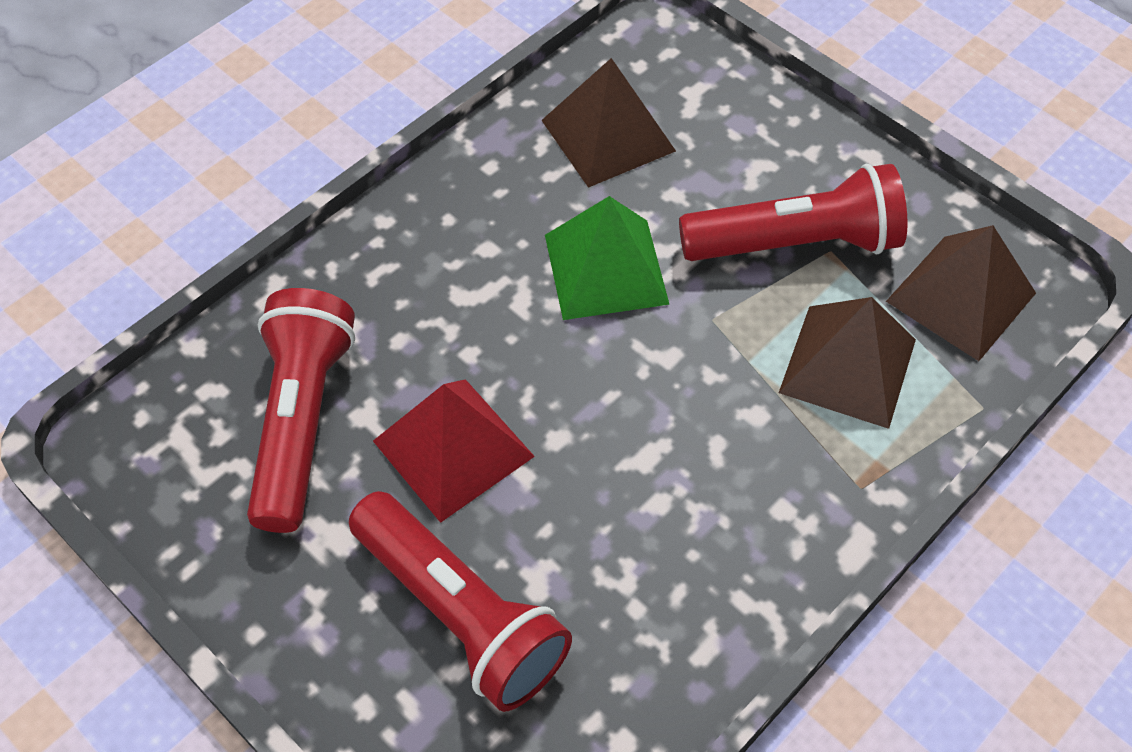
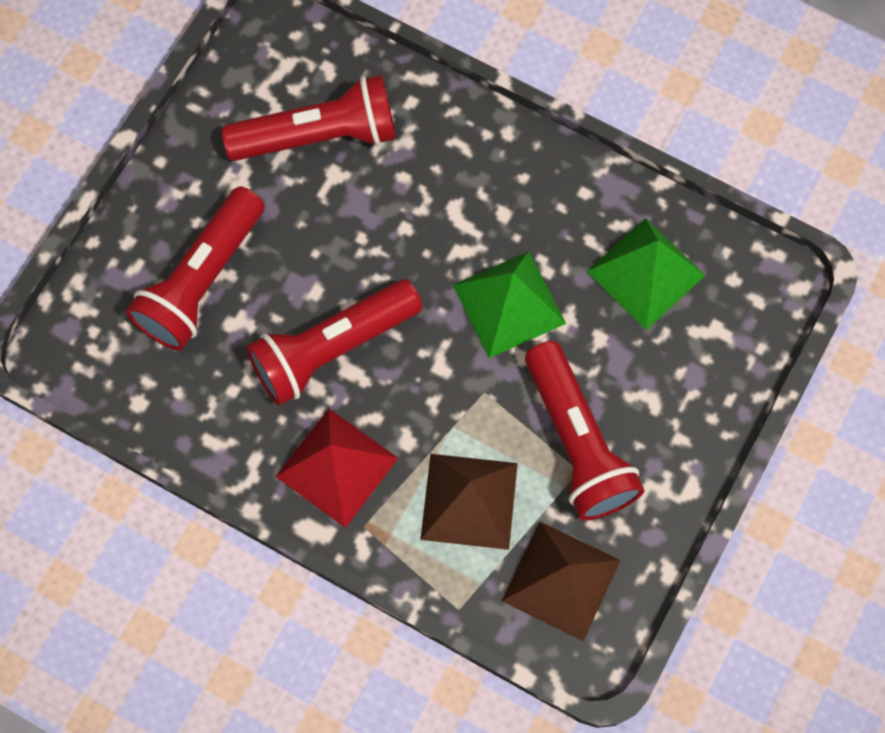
camera: 75 degrees right, 15 degrees up
(453, 448) = (323, 240): red pyramid -> red pyramid (337, 467)
(608, 135) = (646, 273): brown pyramid -> green pyramid
(609, 471) = (332, 348): none -> red flashlight

